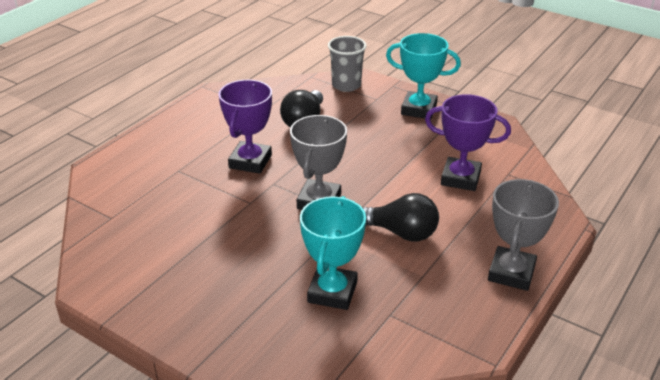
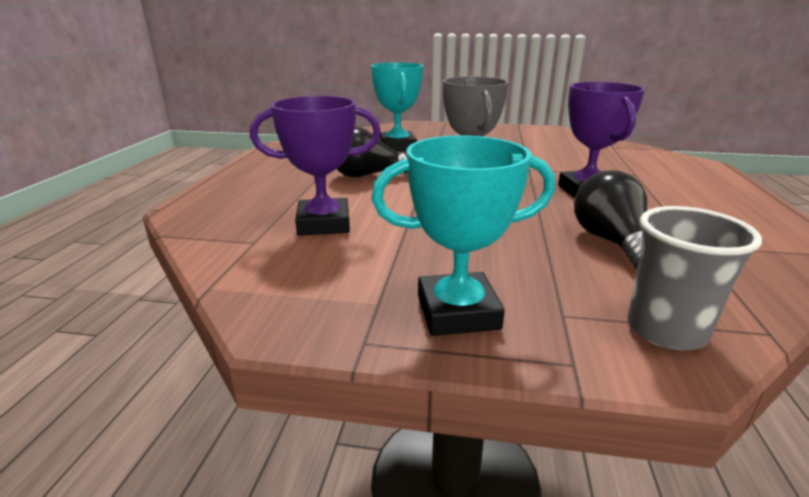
camera: 155 degrees right, 10 degrees down
(511, 273) = (253, 172): grey trophy -> none

